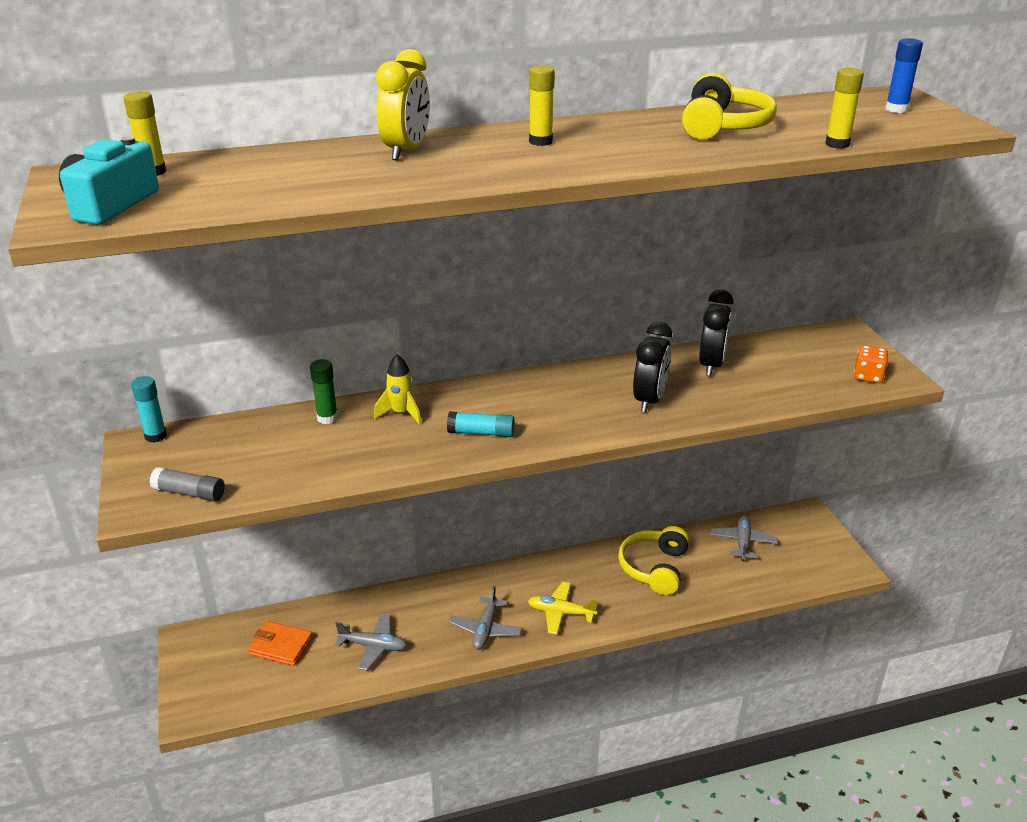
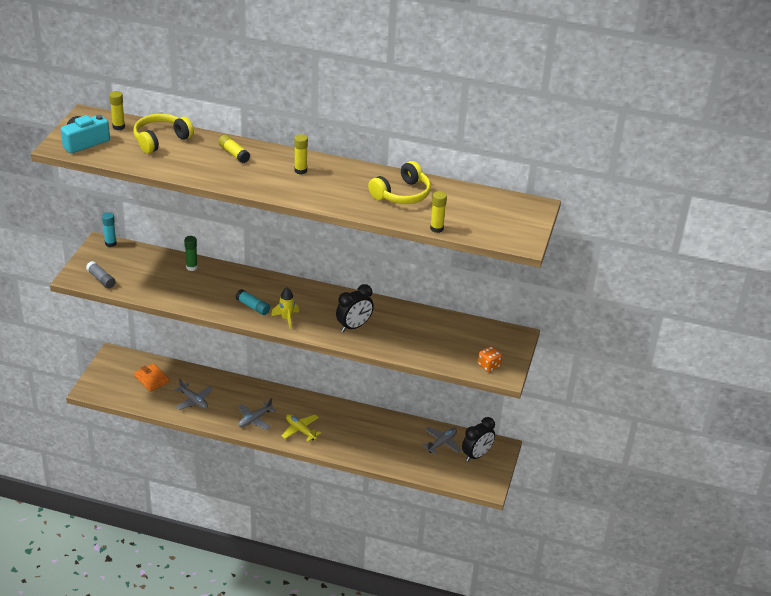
camera: 30 degrees right, 5 degrees up
(401, 413) = (227, 279): yellow rocket -> yellow rocket (286, 319)
(406, 151) = (234, 154): yellow clock -> yellow glue stick
(654, 568) = (375, 432): yellow headphones -> yellow headphones (161, 140)
(711, 365) = (412, 321): black clock -> black clock (476, 455)
(896, 109) = (513, 217): blue glue stick -> none

